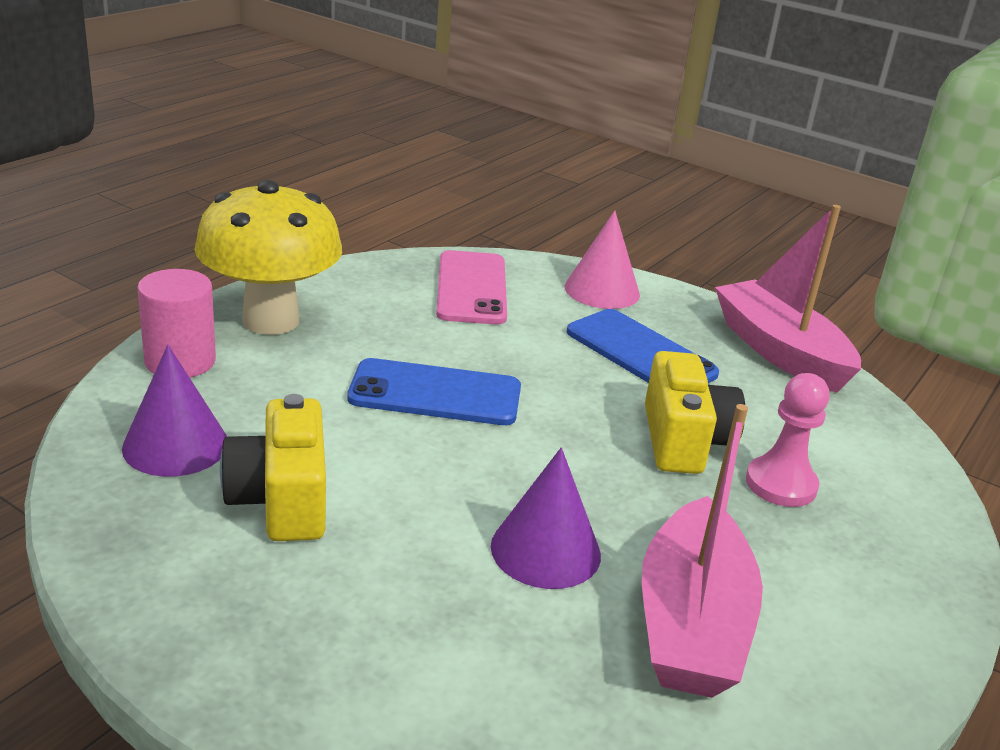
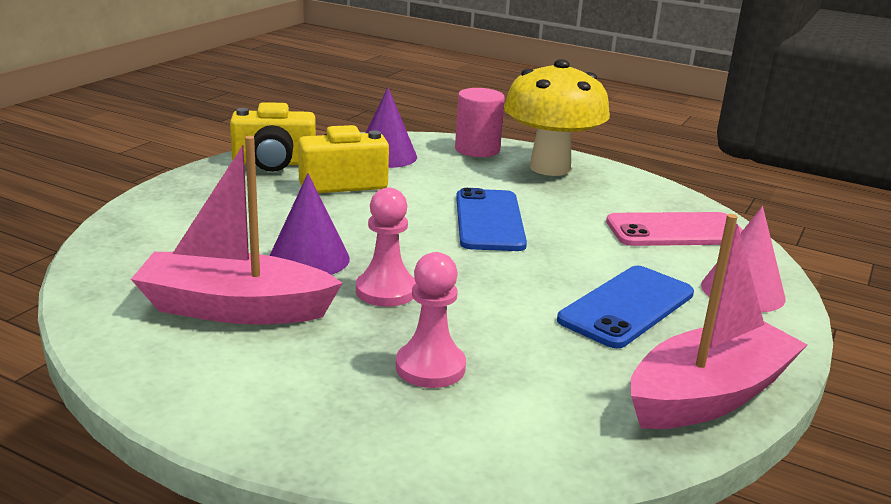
camera: 85 degrees right, 5 degrees down
(627, 495) = (386, 291): none -> pink pawn
(684, 441) = (479, 321): yellow camera -> yellow camera (274, 163)

